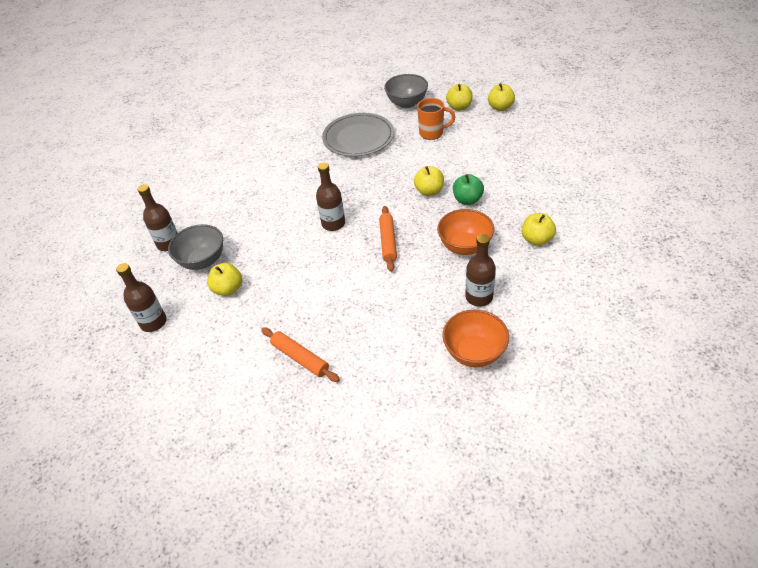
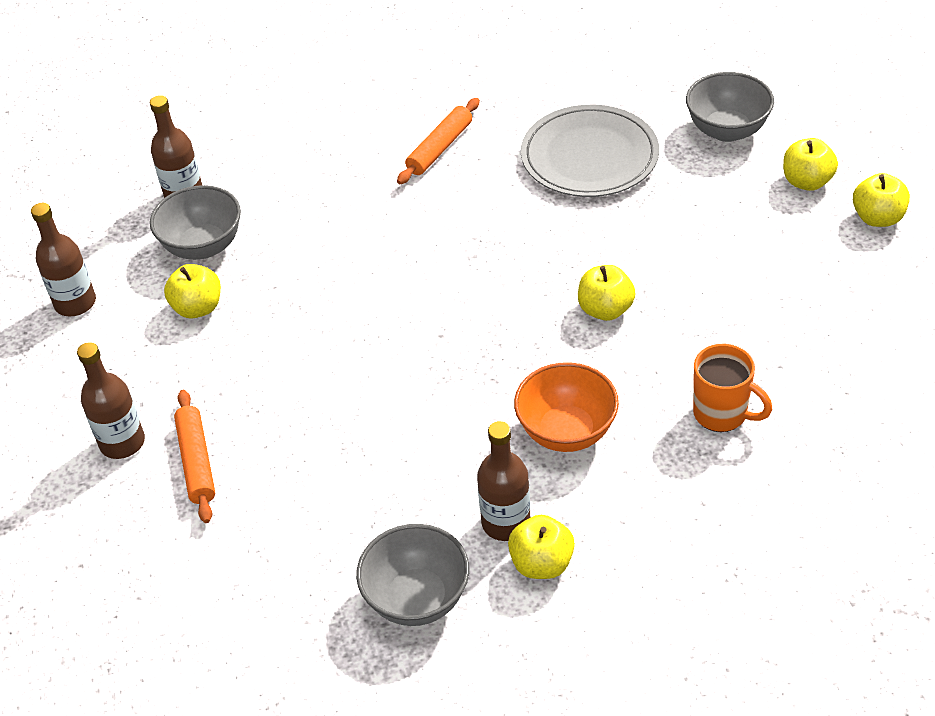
camera: 35 degrees right, 0 degrees up
(333, 224) = (417, 286): brown bottle -> brown bottle (122, 442)
(388, 242) = (465, 359): orange rolling pin -> orange rolling pin (440, 148)
(432, 133) = (713, 208): orange mug -> orange mug (722, 414)
(467, 200) = (648, 357): green apple -> none
(474, 352) = (417, 598): orange bowl -> grey bowl
(536, 239) = (686, 485): yellow apple -> yellow apple (541, 563)

